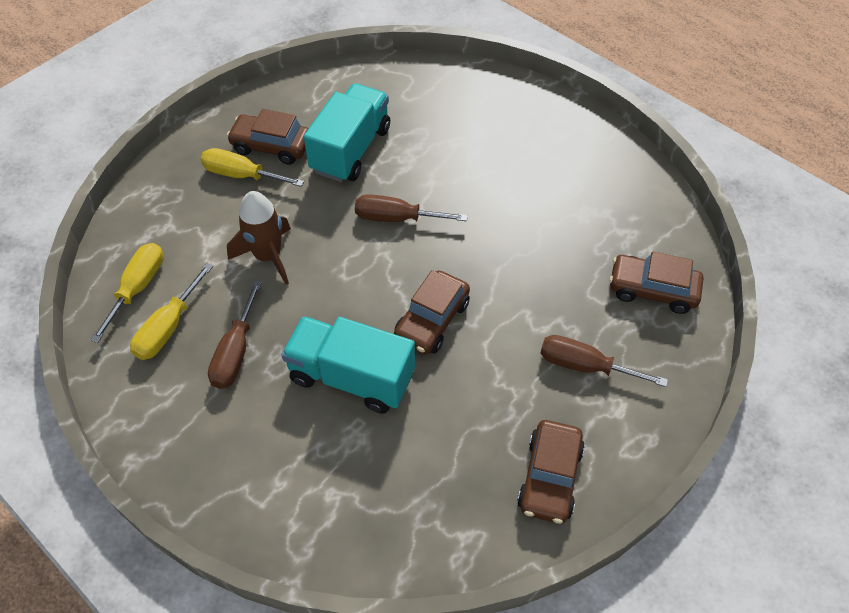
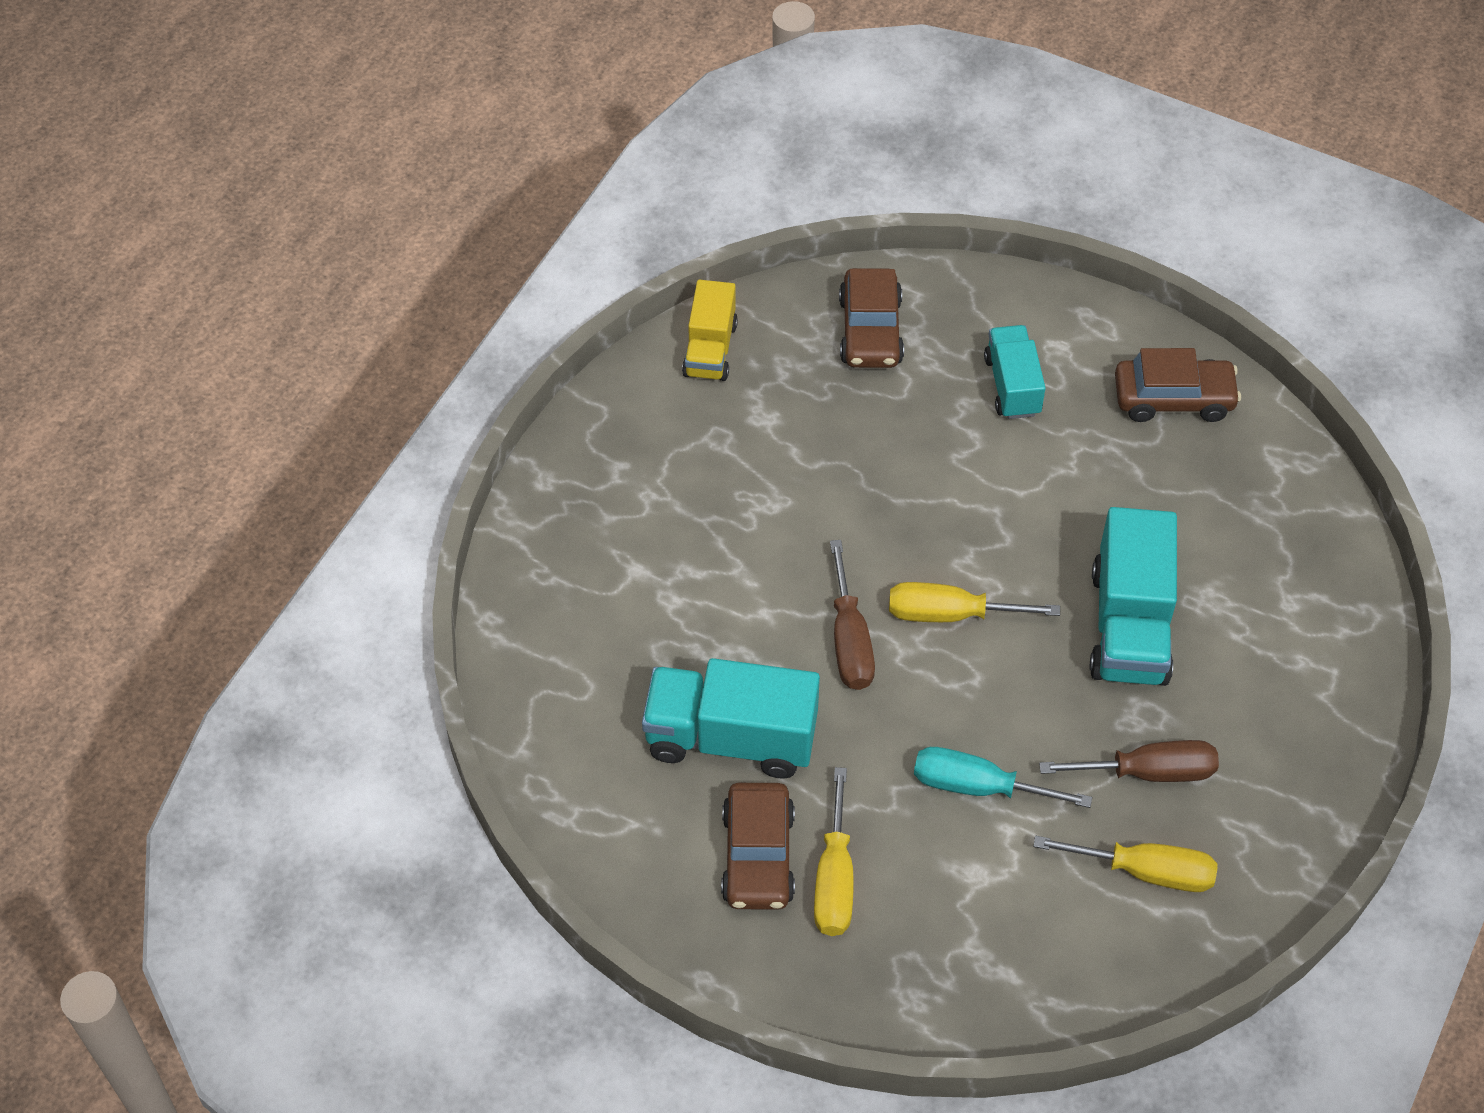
camera: 105 degrees left, 0 degrees up
(138, 288) = (1097, 941): yellow screwdriver -> yellow screwdriver (950, 614)
(268, 256) = (978, 786): brown rocket -> turquoise screwdriver
(432, 320) = (1009, 557): brown car -> none
(584, 366) = (1012, 385): brown screwdriver -> turquoise truck
(648, 197) = (710, 349): none -> yellow truck

